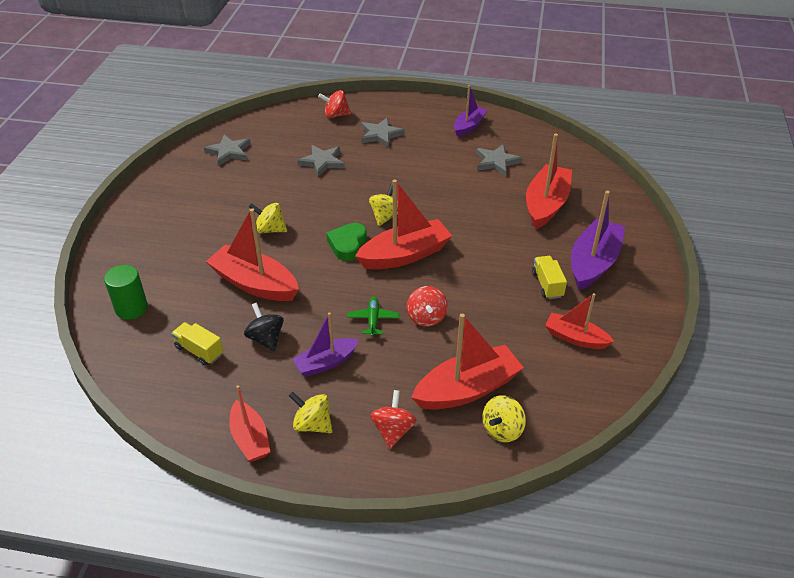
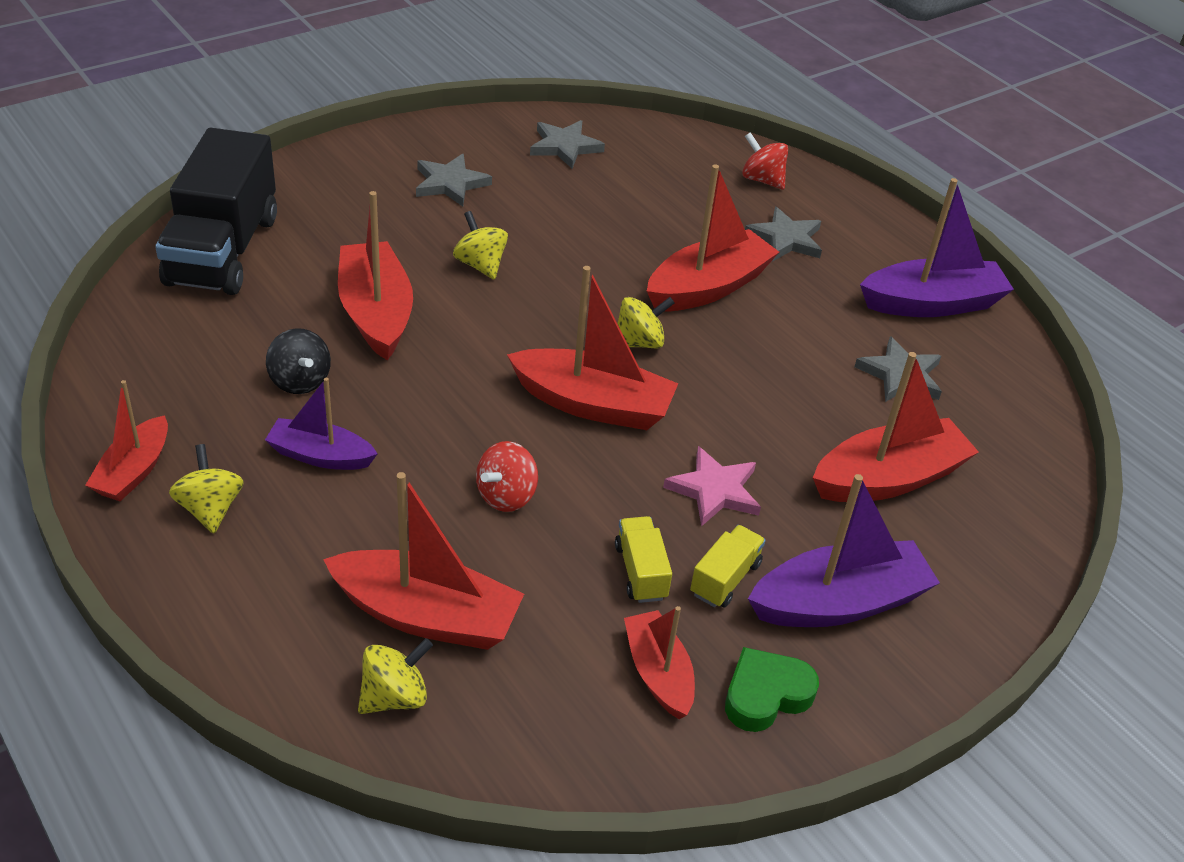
camera: 40 degrees right, 0 degrees up
(131, 308) = (223, 250): green cylinder -> black truck
(199, 351) = (219, 342): yellow truck -> yellow truck (641, 572)
(266, 339) = (300, 381): black spinning top -> black spinning top turned 135 degrees clockwise
(322, 162) = (658, 226): grey star -> grey star (450, 183)
(347, 244) = (542, 343): green heart -> green heart (766, 695)
(373, 319) = (442, 449): green plane -> none
(379, 175) = (708, 287): none -> red boat
(393, 430) = (277, 588): red spinning top -> none
(469, 126) = (932, 303): purple boat -> purple boat, size x1.63
(497, 254) = (714, 490): none -> pink star
(502, 430) = (394, 696): yellow spinning top -> yellow spinning top turned 150 degrees clockwise

